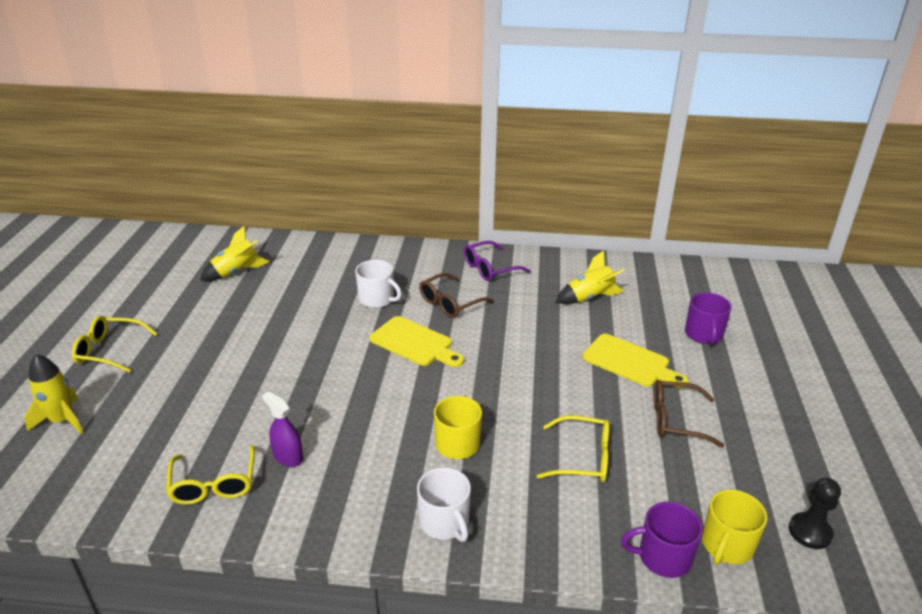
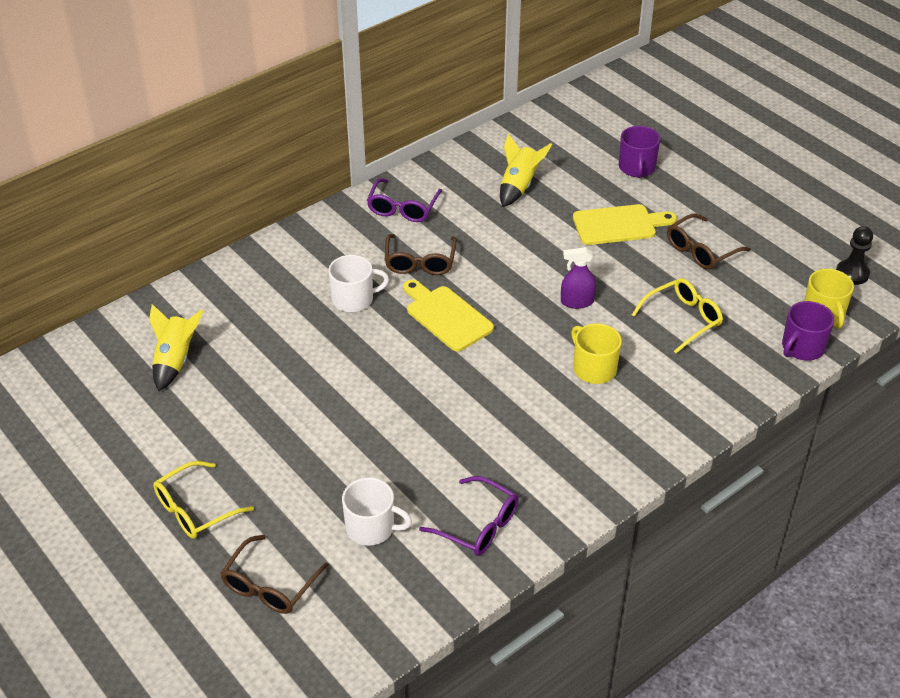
camera: 45 degrees left, 10 degrees up
(62, 420) = (270, 585): yellow rocket -> brown glasses
(214, 484) = (478, 525): yellow glasses -> purple glasses
(288, 456) = (497, 467): purple spray bottle -> purple spray bottle (577, 302)
(414, 343) = (446, 316): yellow cutting board -> yellow cutting board turned 120 degrees counterclockwise
(445, 522) = (662, 425): white mug -> white mug (372, 528)
(704, 334) = (637, 168): purple mug -> purple mug turned 45 degrees clockwise

